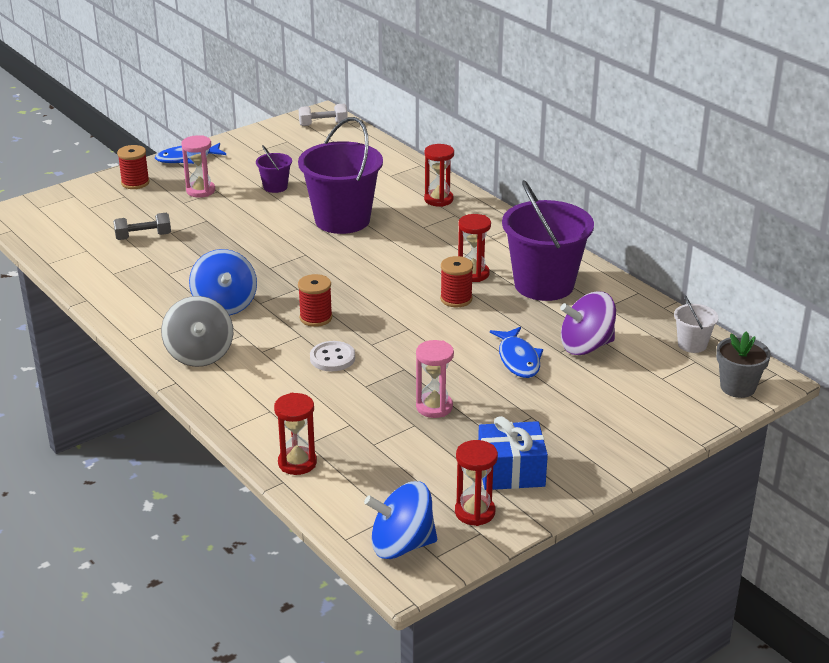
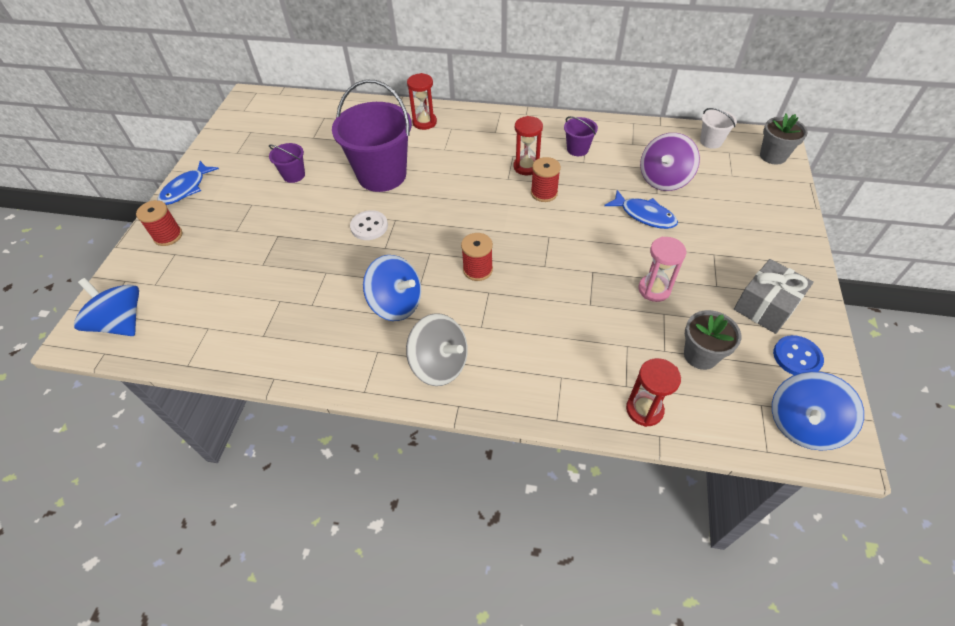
camera: 40 degrees left, 20 degrees up
(42, 219) = (121, 323): none -> blue spinning top
(143, 236) = (243, 283): grey dumbbell -> none
(200, 191) = (237, 212): pink hourglass -> none
(323, 124) = (260, 104): white dumbbell -> none
(332, 358) = (537, 296): white button -> white button (369, 226)
(397, 463) = (700, 355): none -> grey flower pot
(475, 512) = (797, 357): red hourglass -> blue button
(511, 471) = (766, 306): blue gift -> grey gift
(544, 285) = (577, 149): purple bucket -> purple bucket, size x0.45

